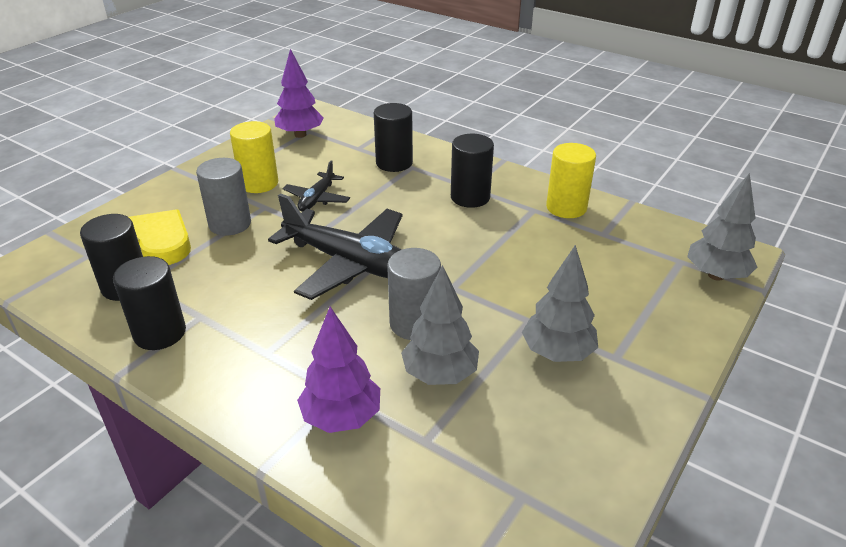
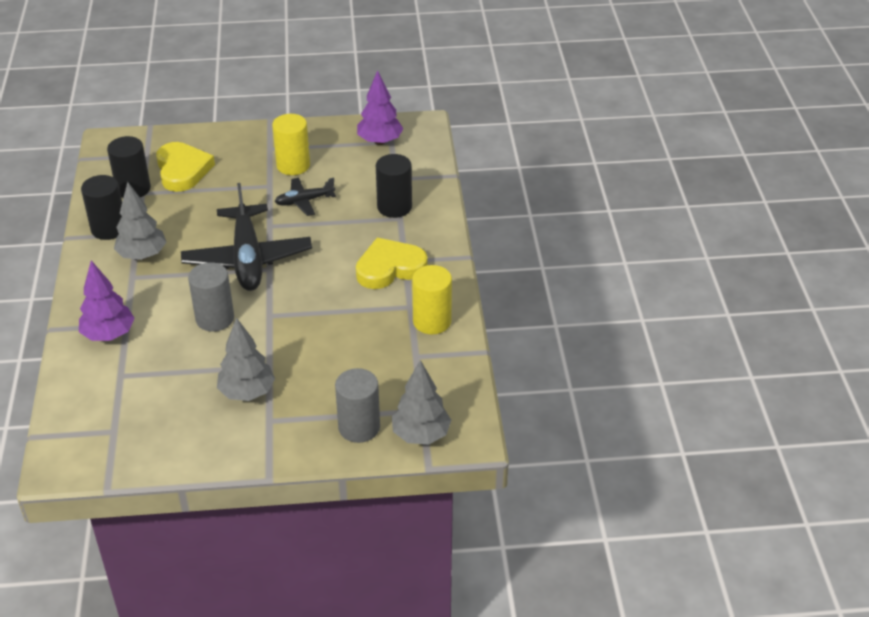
camera: 50 degrees right, 5 degrees up
(230, 224) = (234, 185): grey cylinder -> grey cylinder (359, 427)
(440, 374) = (179, 353): grey tree -> grey tree (142, 255)
(470, 197) = (390, 268): black cylinder -> yellow heart

